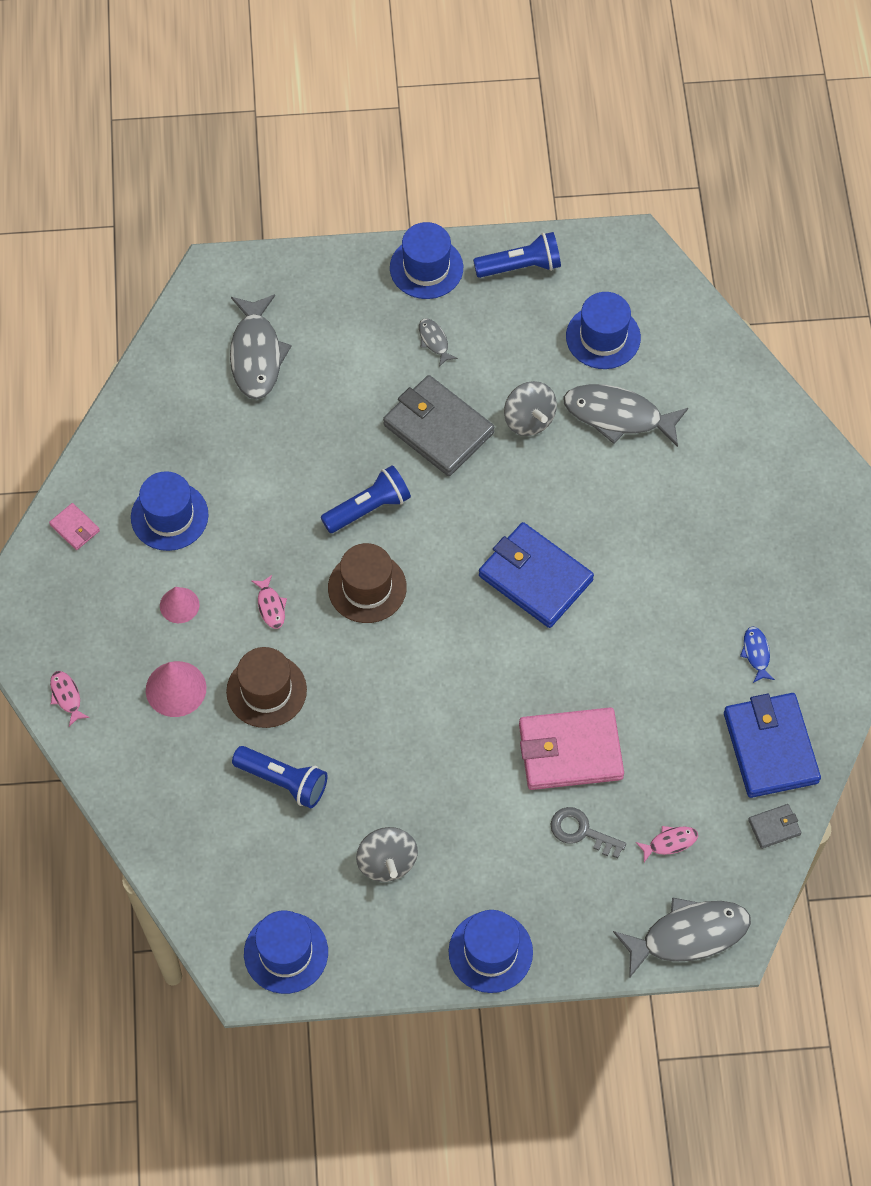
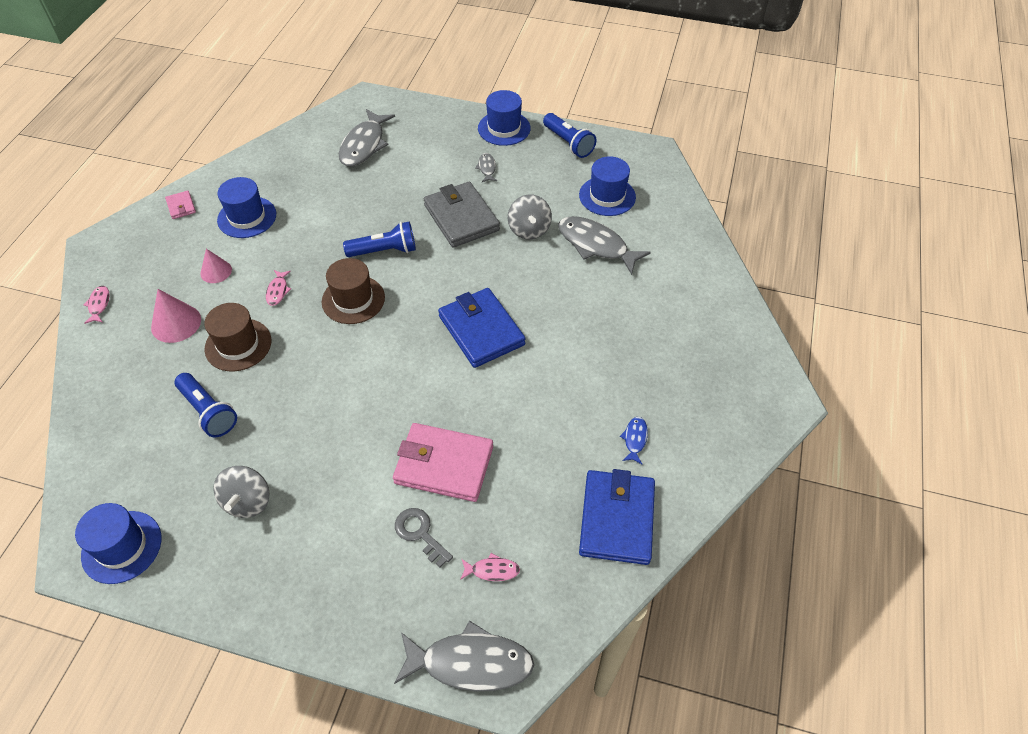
camera: 20 degrees right, 10 degrees down
(490, 952) = (287, 610): blue hat -> none
(520, 266) = (568, 143): blue flashlight -> blue flashlight turned 45 degrees clockwise
(774, 827) = (592, 590): grey wallet -> none

